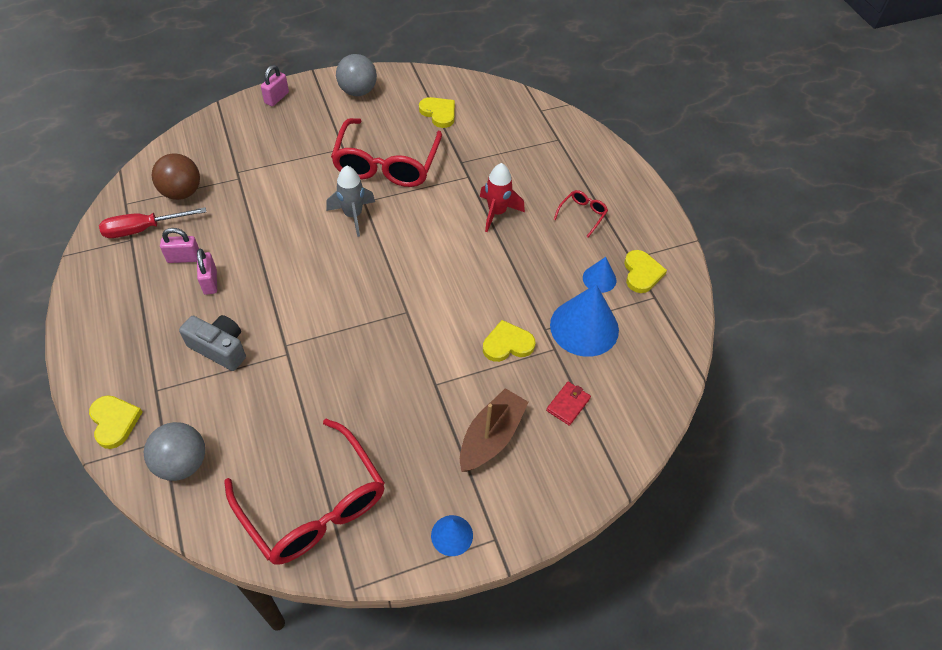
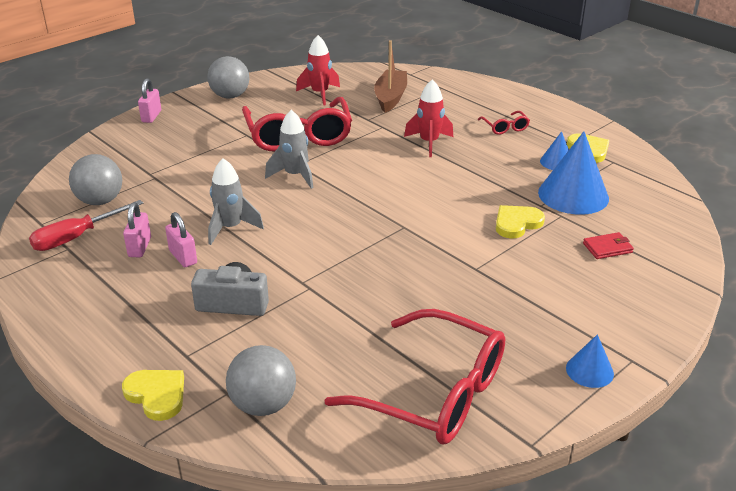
camera: 20 degrees left, 20 degrees down
(182, 192) = (100, 201): brown ball -> grey ball
(184, 258) = (140, 247): pink padlock -> pink padlock turned 60 degrees counterclockwise
(265, 261) = (231, 228): none -> grey rocket
(439, 113) = (320, 94): yellow heart -> red rocket
(491, 437) = (561, 289): brown boat -> brown boat (390, 97)
(568, 404) = (607, 248): red wallet -> red wallet turned 60 degrees clockwise
(582, 215) = (504, 127): red glasses -> red glasses turned 150 degrees clockwise

